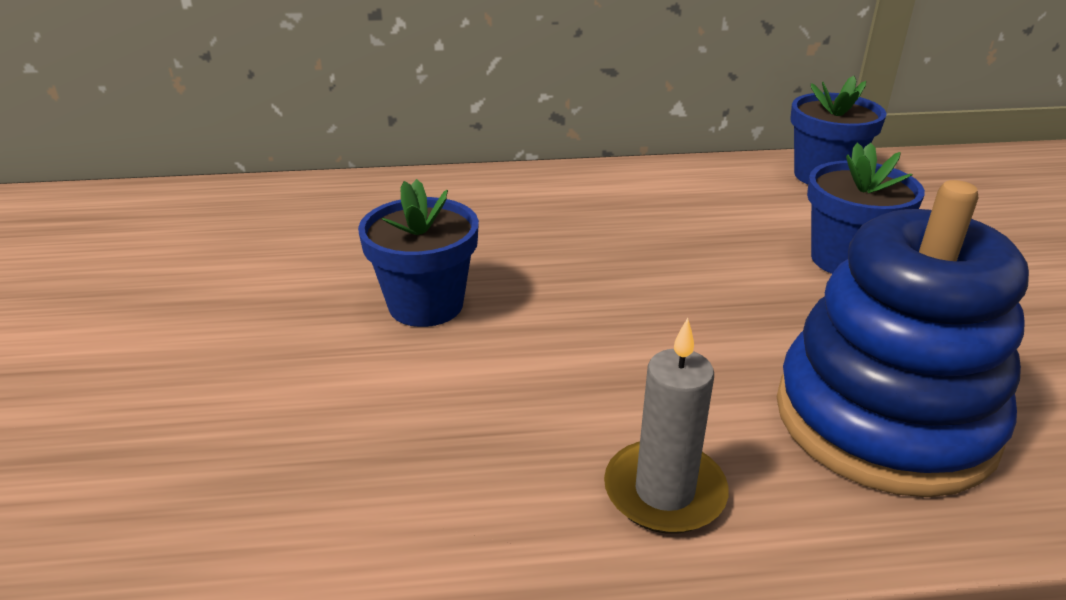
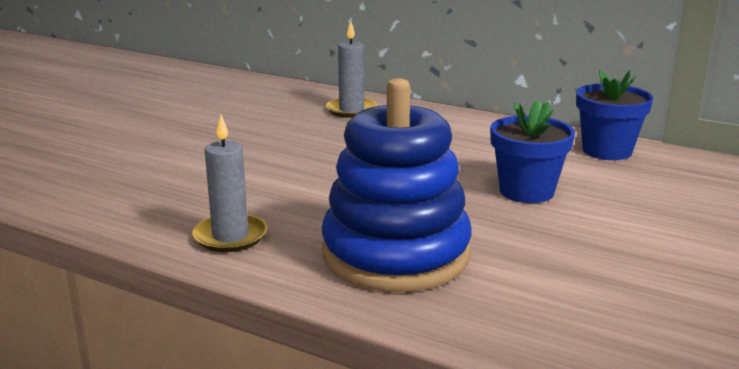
camera: 35 degrees right, 10 degrees down
(426, 305) = (244, 142): blue flower pot -> none
(483, 201) = (351, 110): none -> grey candle

